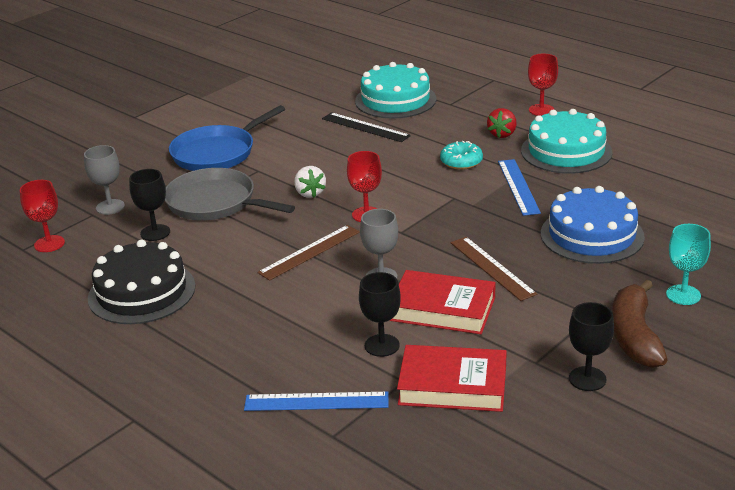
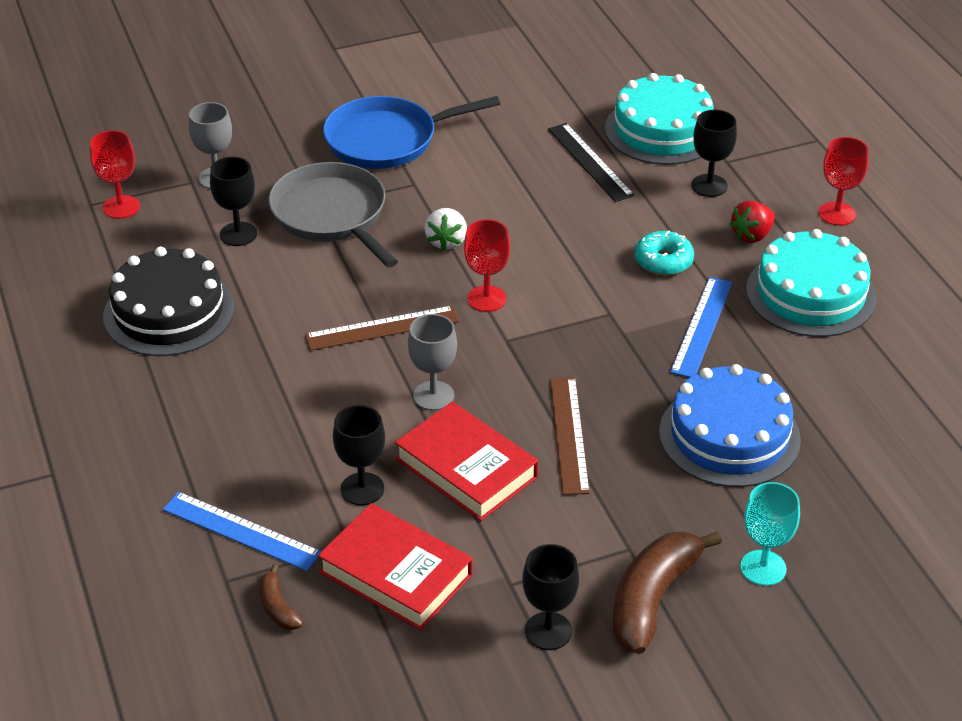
camera: 25 degrees right, 10 degrees up
(387, 437) = (278, 607): none -> brown banana
(452, 118) = (709, 185): none -> black goblet

